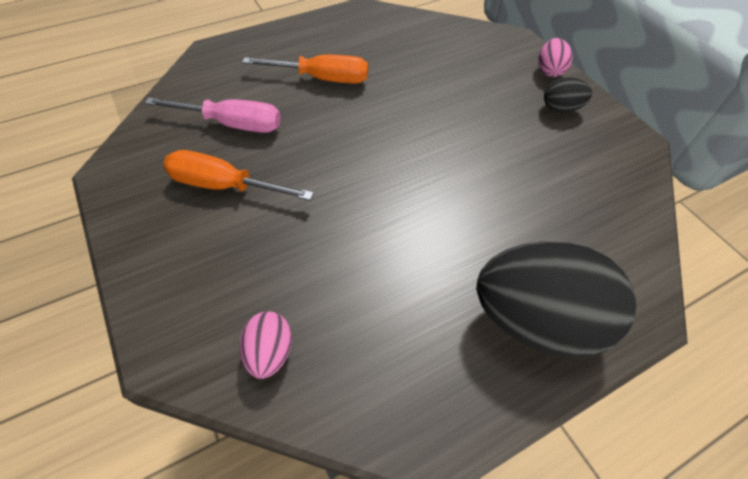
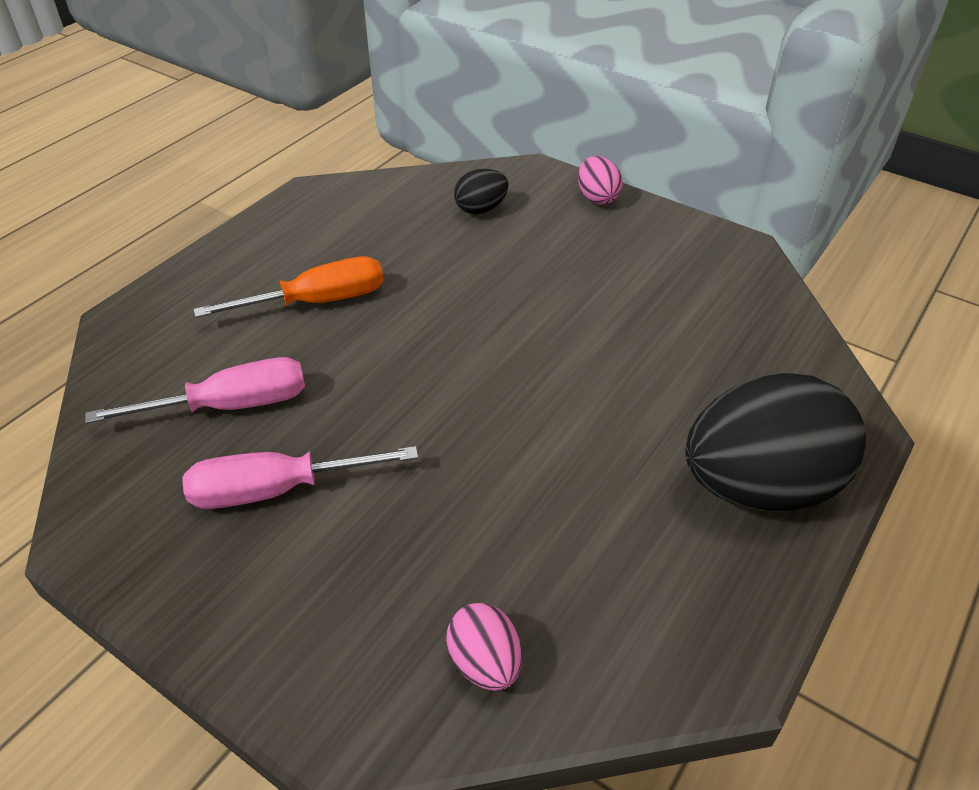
camera: 25 degrees left, 10 degrees down
(224, 186) = (278, 489): orange screwdriver -> pink screwdriver
(561, 109) = (638, 238): black egg -> black egg (481, 209)

